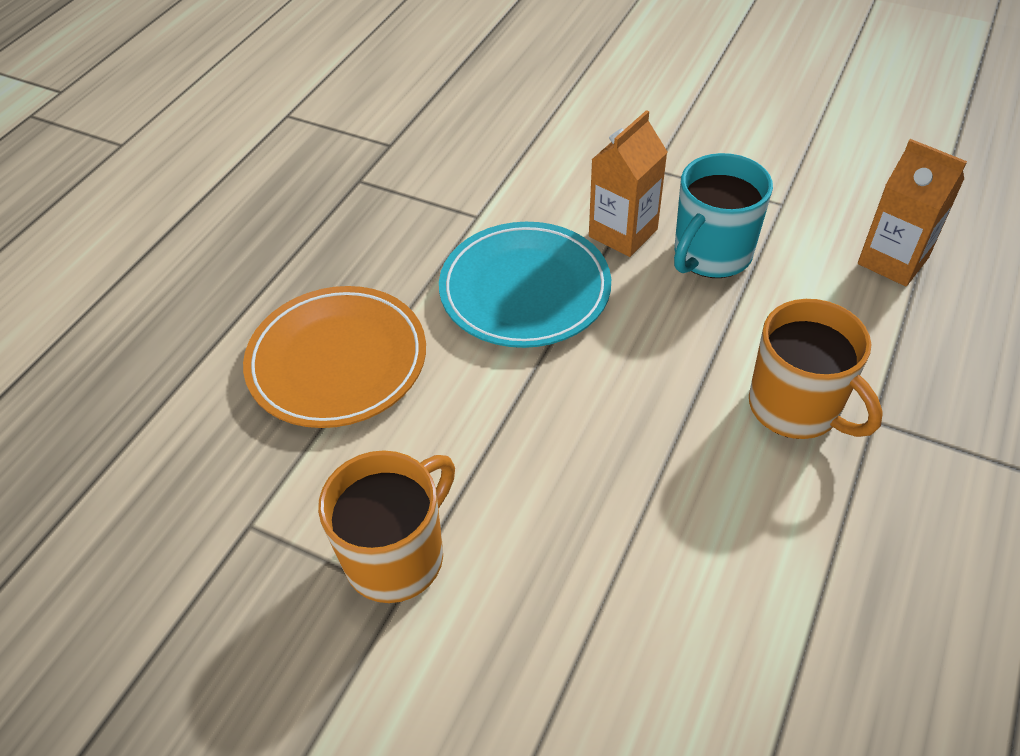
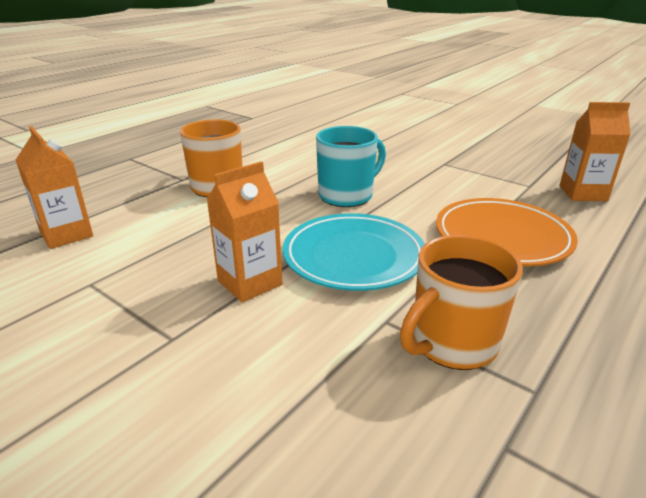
camera: 170 degrees left, 20 degrees down
(163, 513) = (582, 193): none -> orange carton
(397, 556) = (446, 171): orange mug -> orange mug (452, 344)
(711, 255) = (191, 257): turquoise mug -> turquoise mug (347, 195)

